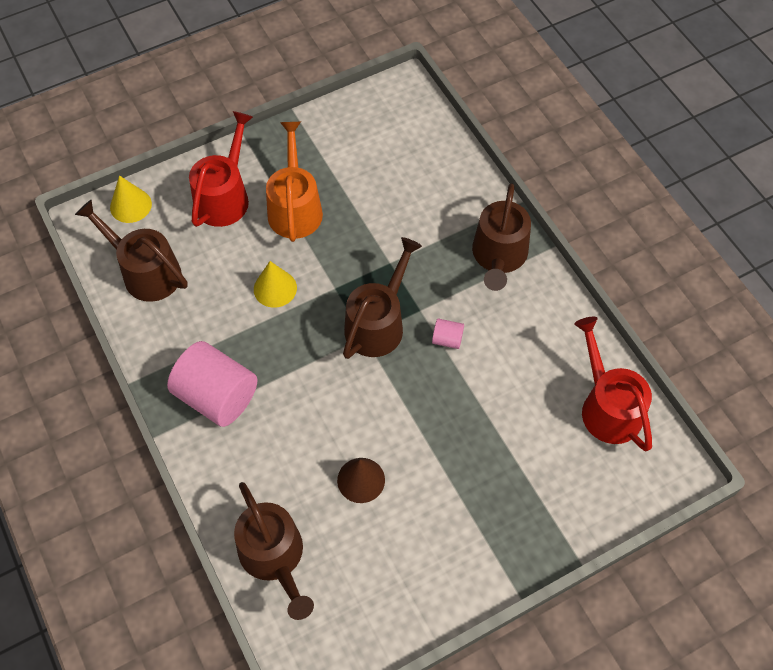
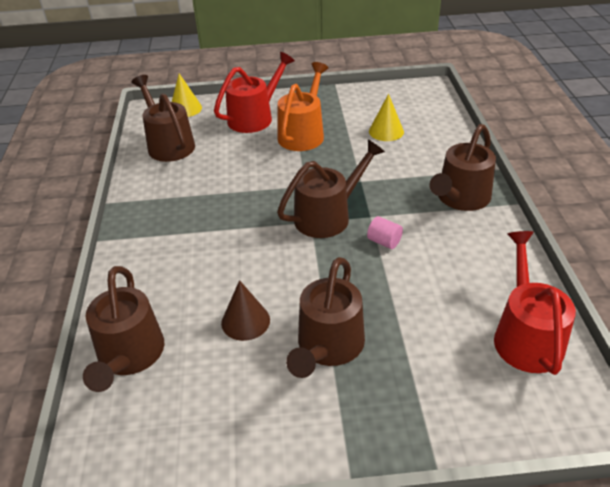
camera: 25 degrees right, 20 degrees down
(217, 396) = (165, 228): pink cylinder -> none
(275, 288) = (257, 175): yellow cone -> yellow cone (386, 131)
(447, 479) = (328, 346): none -> brown watering can

